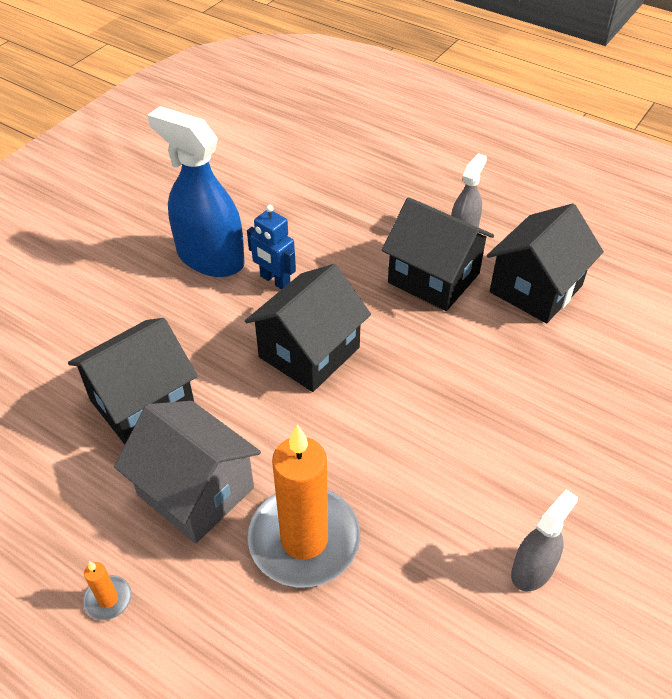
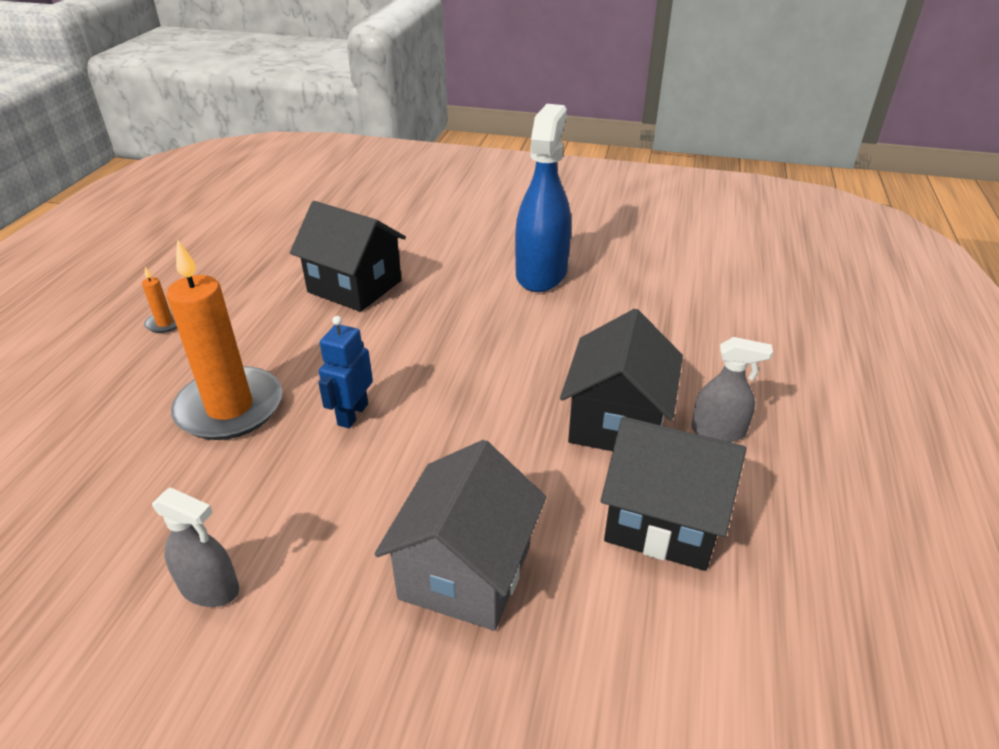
camera: 70 degrees right, 10 degrees down
(195, 491) = (271, 336): grey house -> grey house (465, 571)
(275, 280) = (537, 315): blue robot -> blue robot (352, 414)
(309, 352) = (453, 358): black house -> none

